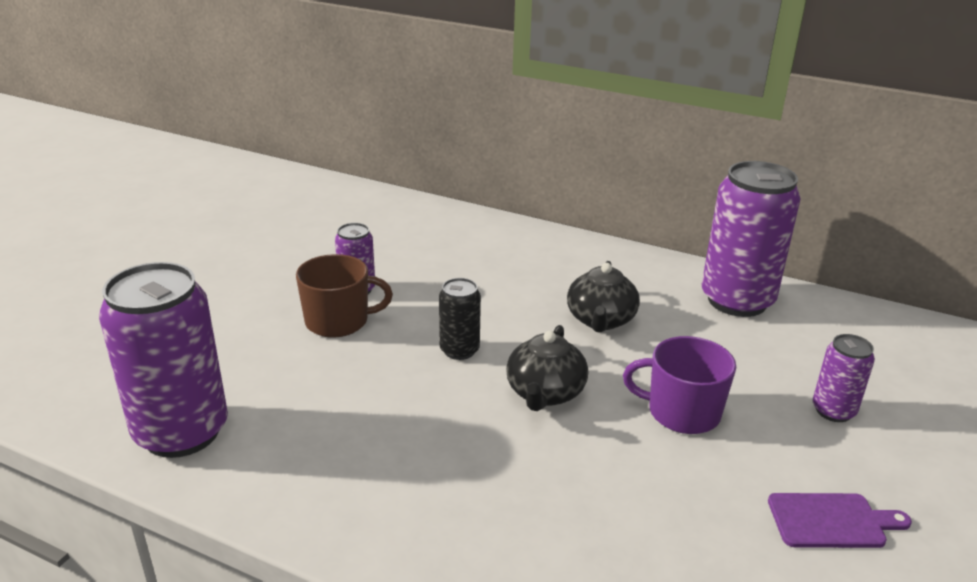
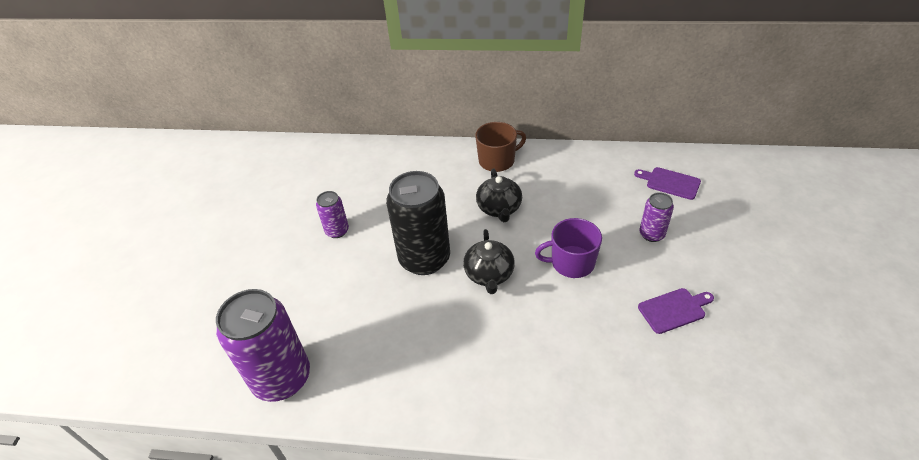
camera: 15 degrees left, 15 degrees up
(338, 321) = (337, 260): brown mug -> brown mug (497, 160)
(459, 350) = (424, 259): black can -> black can, size x2.03
(737, 300) = (572, 168): purple can -> none
(892, 354) = (670, 183): none -> purple cutting board

